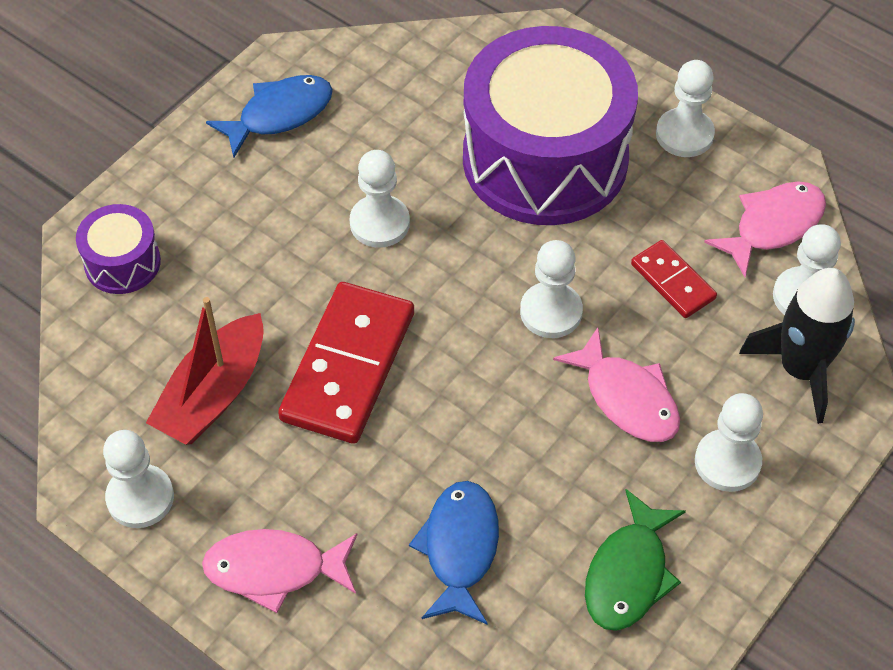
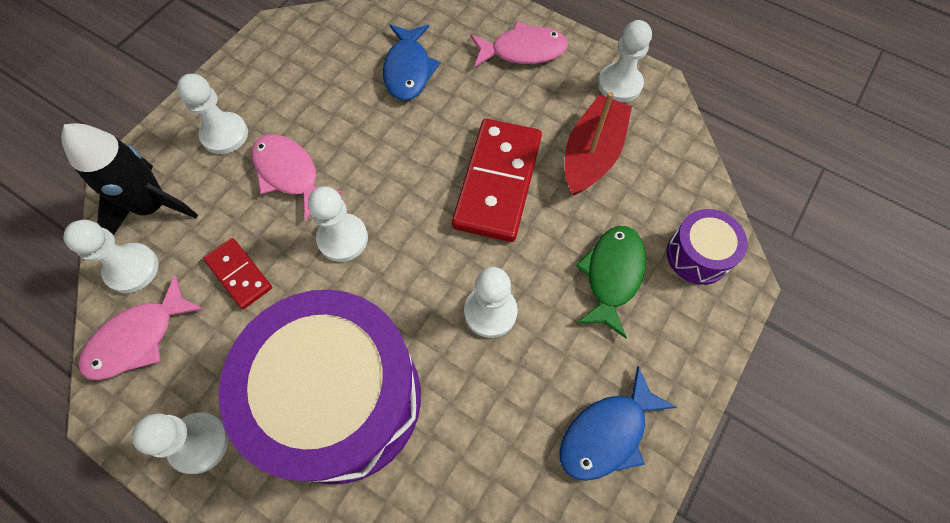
camera: 175 degrees right, 10 degrees up
(629, 573) = (302, 64): green fish -> green fish (612, 275)

